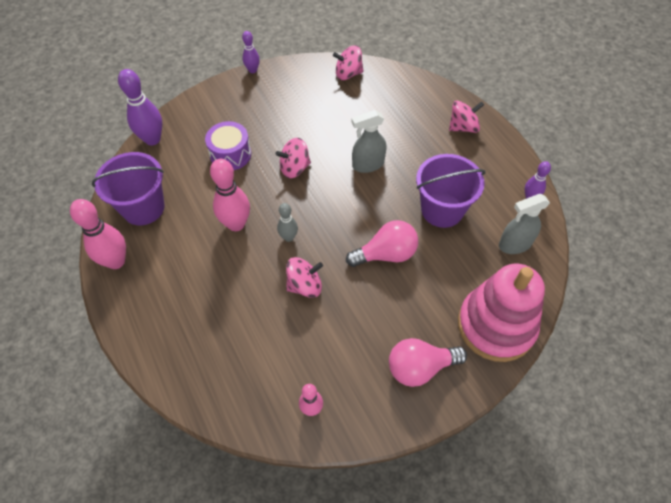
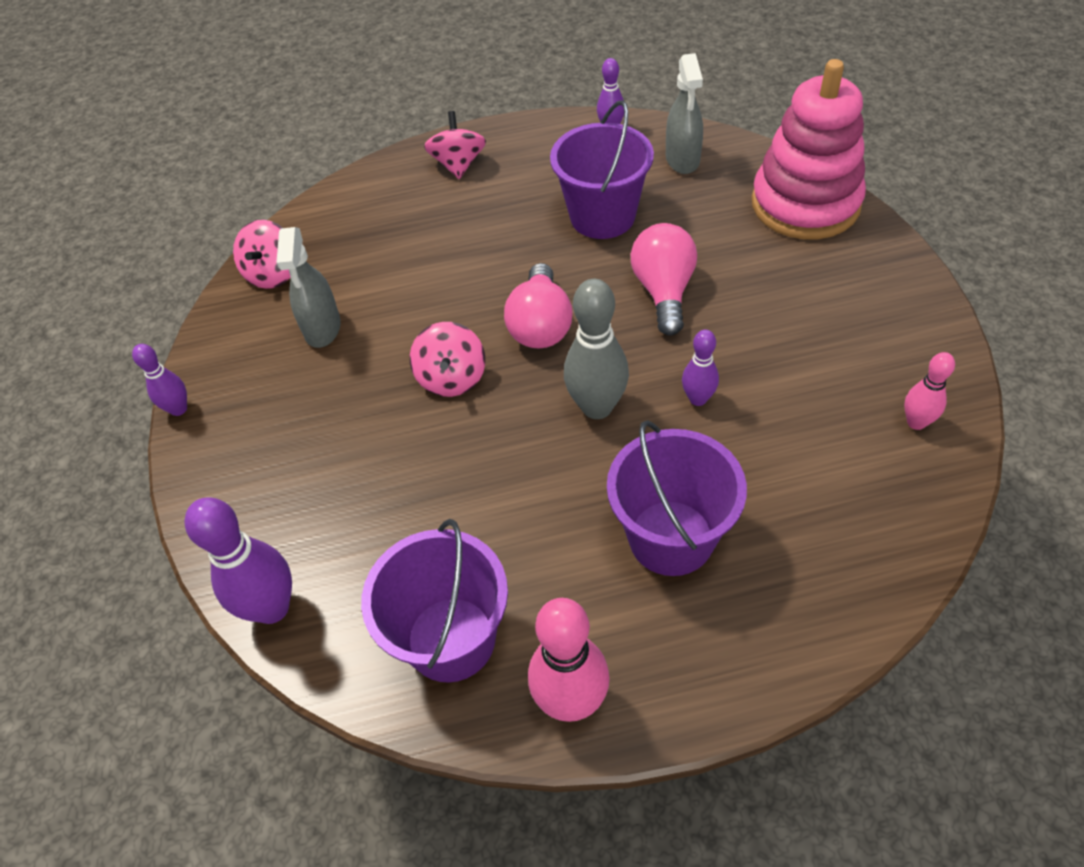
camera: 70 degrees left, 5 degrees down
(209, 287) = (671, 537): none -> purple bucket
(230, 154) = (377, 470): purple drum -> none
(236, 224) = (544, 480): pink bowling pin -> none
(288, 237) = (597, 407): grey bowling pin -> grey bowling pin, size x1.75
(305, 285) = (698, 399): pink spinning top -> purple bowling pin
(368, 164) = (484, 282): grey spray bottle -> grey spray bottle (322, 328)
(420, 367) = (859, 290): pink light bulb -> pink light bulb (540, 325)

